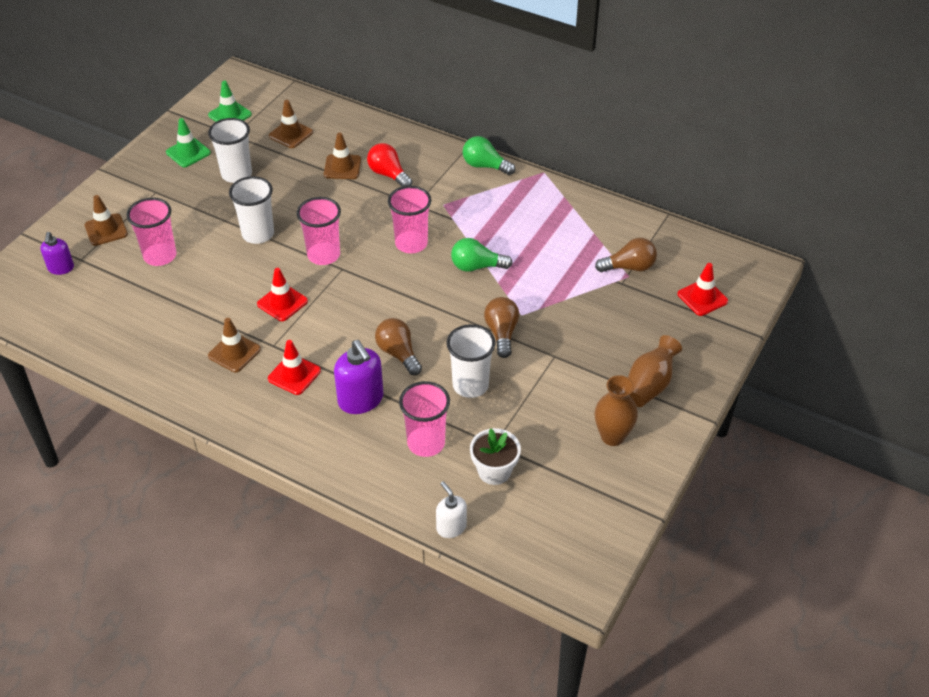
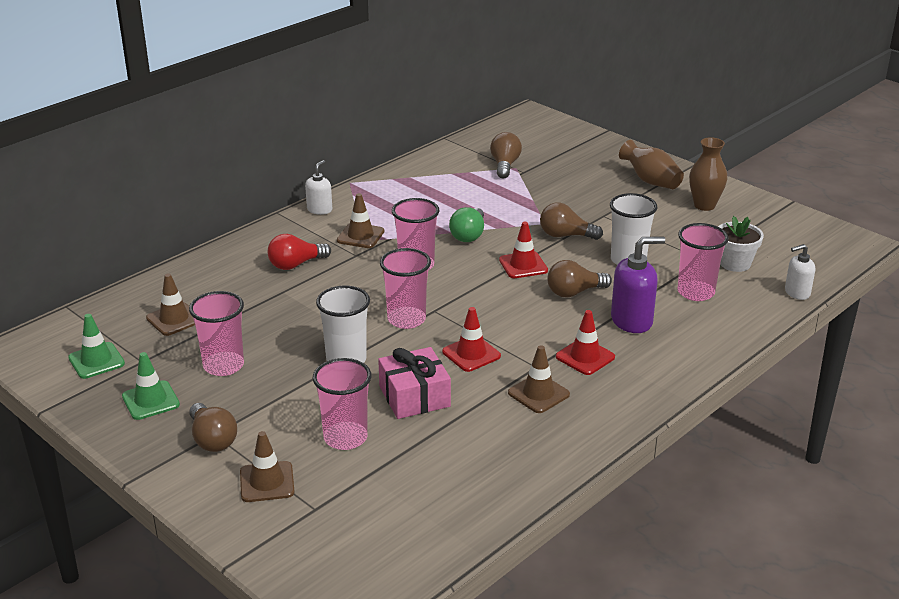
camera: 75 degrees left, 15 degrees down
(61, 268) = (324, 528): purple soap dispenser -> none
(149, 193) = (212, 439): none -> brown light bulb
(217, 281) = (414, 396): none -> pink gift
(236, 174) = (223, 366): white cup -> pink cup
(342, 167) = (262, 291): brown traffic cone -> brown traffic cone (360, 236)
(485, 166) = (319, 210): green light bulb -> white soap dispenser
(702, 298) = (556, 143): red traffic cone -> red traffic cone (523, 265)

